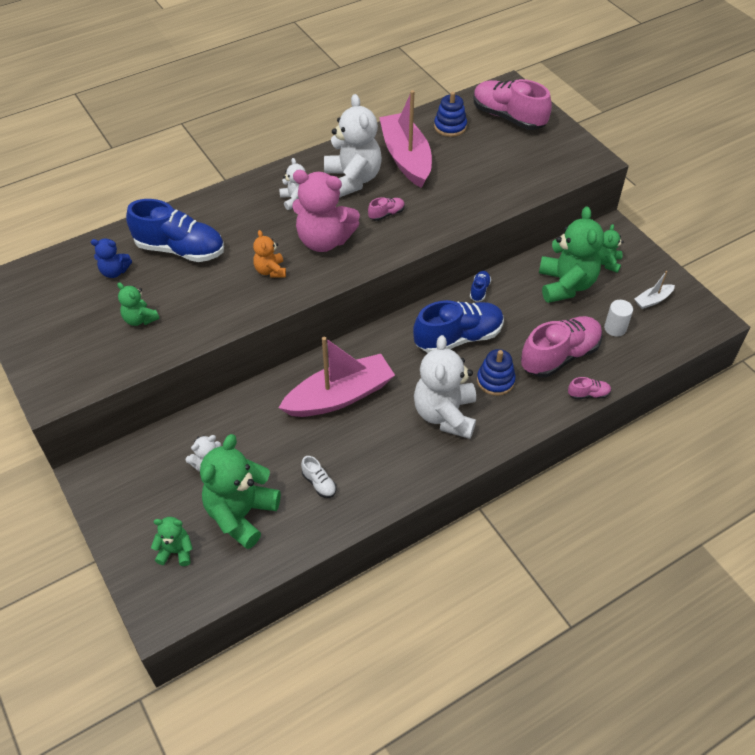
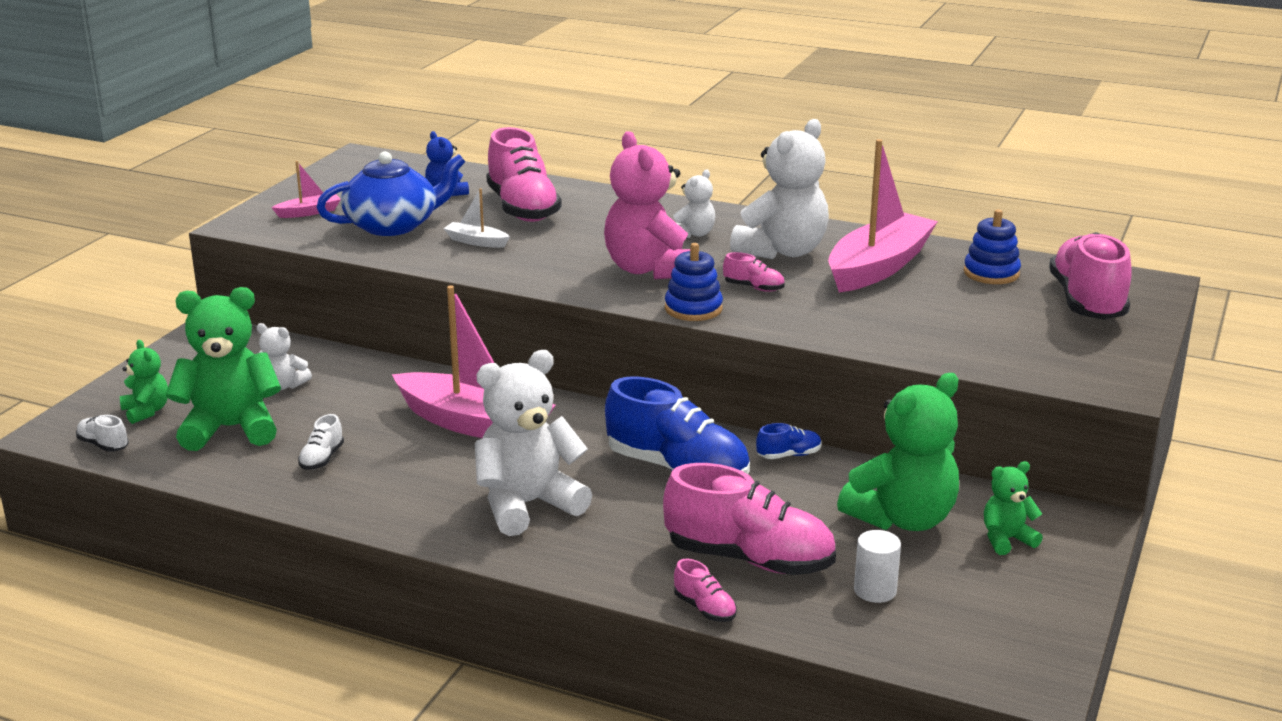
camera: 55 degrees right, 25 degrees down
(70, 351) = (309, 212): none -> pink boat
(140, 319) = (393, 225): green teddy bear -> blue teapot
(180, 249) = (522, 208): blue shoe -> pink shoe
(202, 591) = (103, 445): none -> white shoe
(270, 271) = (556, 259): orange teddy bear -> none
(495, 381) = (634, 522): blue stacking toy -> blue stacking toy (693, 309)
(652, 300) = (989, 607): white boat -> white boat (476, 242)

